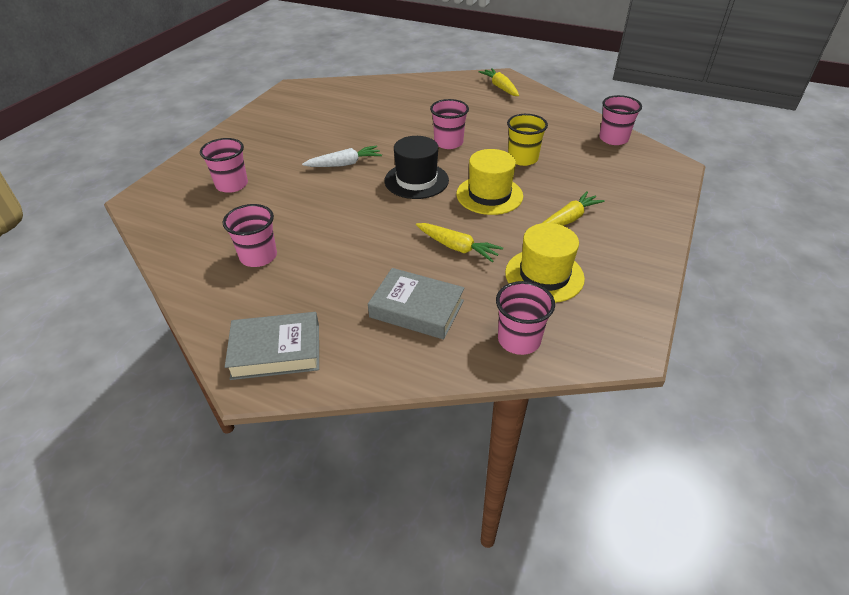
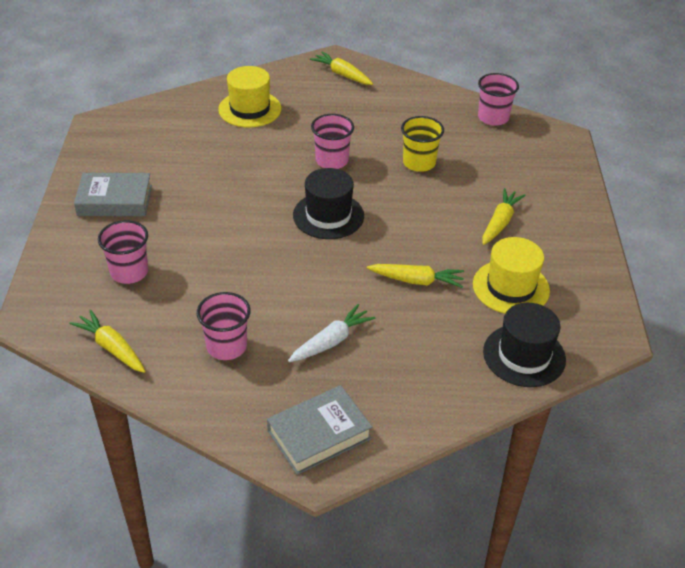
camera: 25 degrees left, 0 degrees up
(173, 234) = (112, 348): none -> yellow carrot
(344, 164) = (237, 214): white carrot -> white carrot (331, 341)
(417, 309) = (419, 354): grey book -> grey book (115, 200)
(489, 195) = (412, 214): yellow hat -> yellow hat (250, 109)
(519, 340) = (524, 355): pink cup -> black hat

